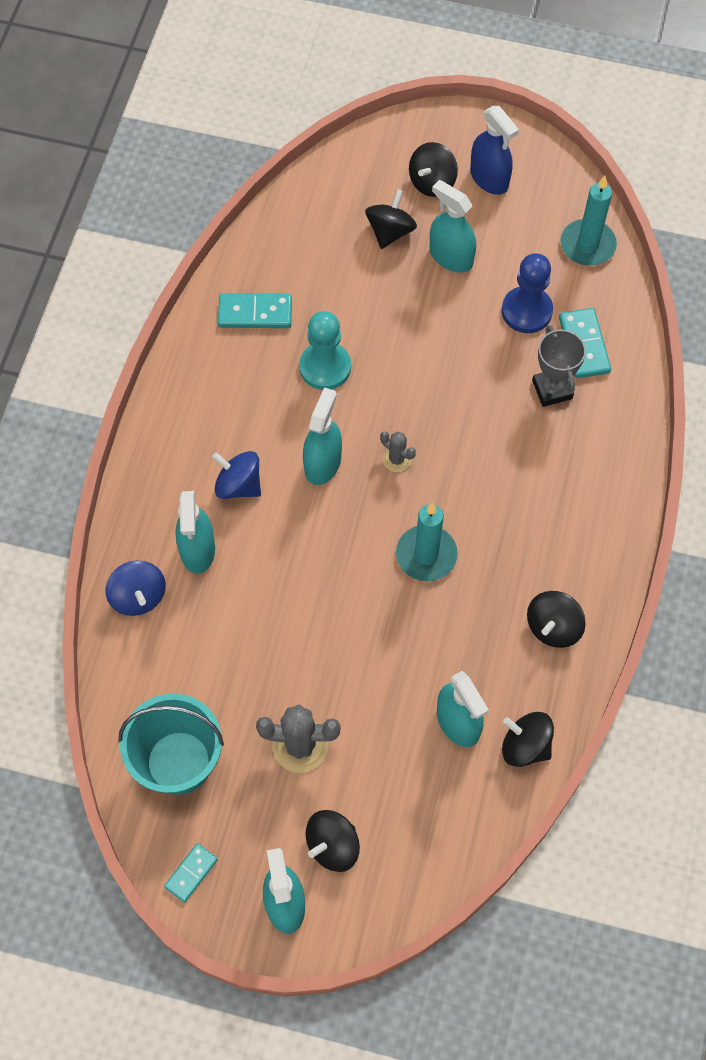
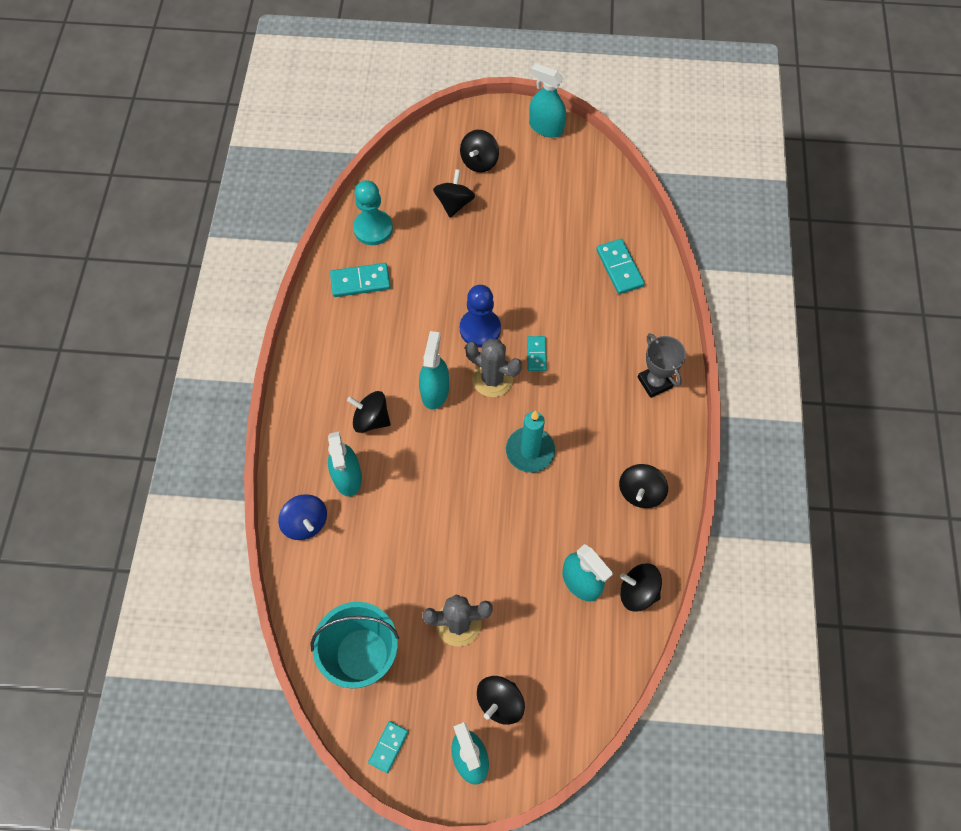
camera: 10 degrees left, 0 degrees up
(238, 485) = (371, 419): blue spinning top -> black spinning top
(325, 367) = (423, 315): turquoise pawn -> turquoise pawn (373, 228)
(396, 459) = (492, 379): grey cactus -> grey cactus, size x1.79
(451, 257) = (504, 216): turquoise spray bottle -> turquoise spray bottle (546, 127)
(457, 437) = (536, 354): none -> turquoise domino
(489, 178) = (522, 152): blue spray bottle -> none
(527, 311) = (570, 248): blue pawn -> blue pawn (480, 329)
(552, 389) = (602, 306): grey trophy -> grey trophy (654, 382)
(587, 245) = (607, 192): turquoise candle -> none

